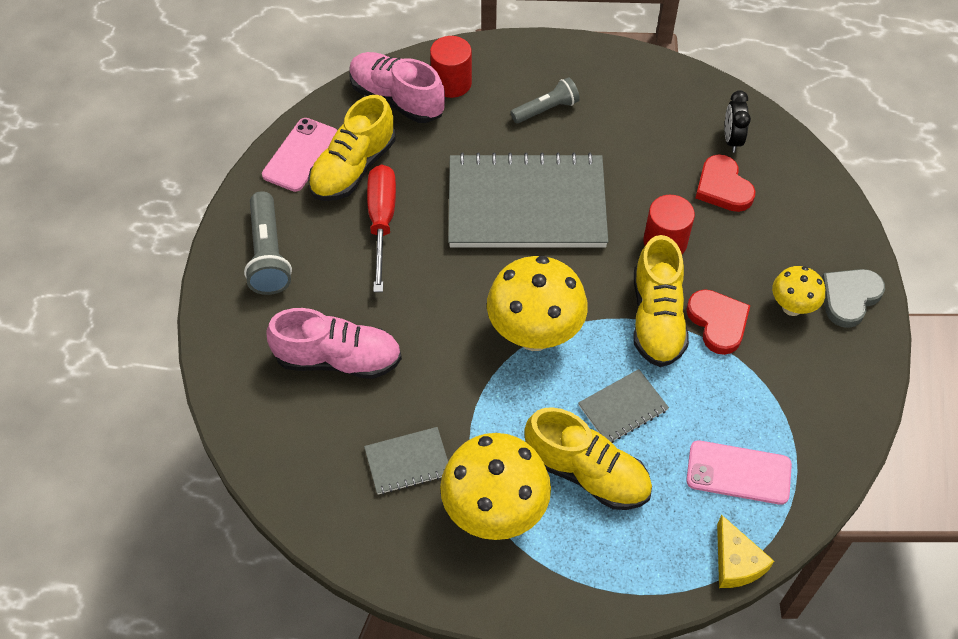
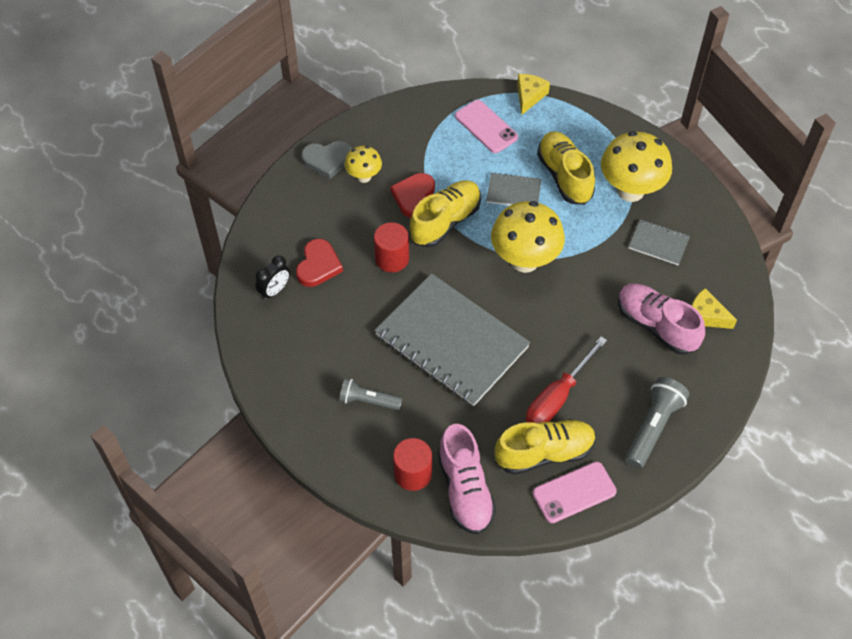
camera: 140 degrees left, 0 degrees up
(292, 408) = (705, 316): none -> yellow cheese

